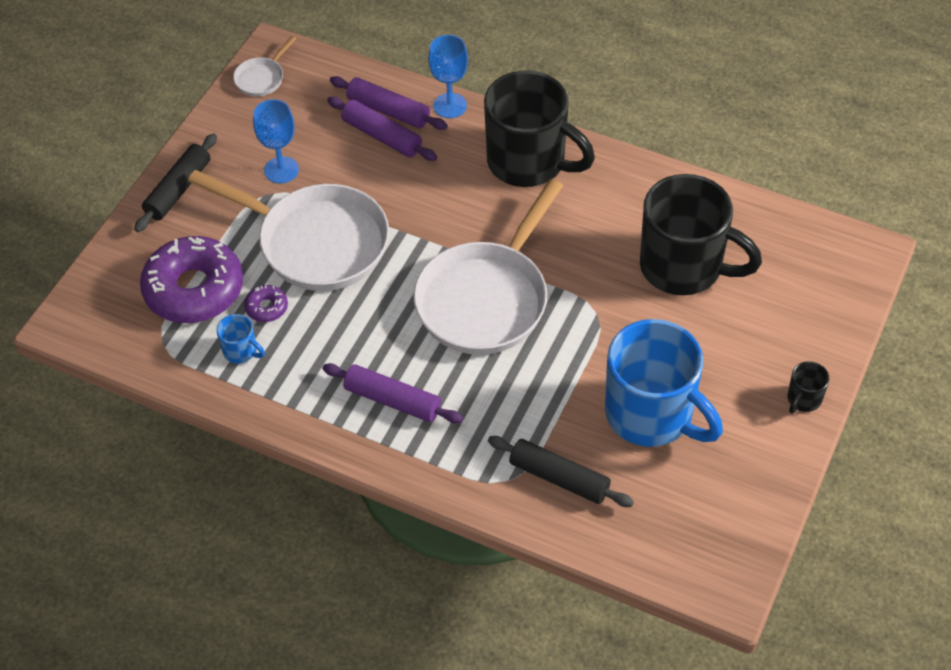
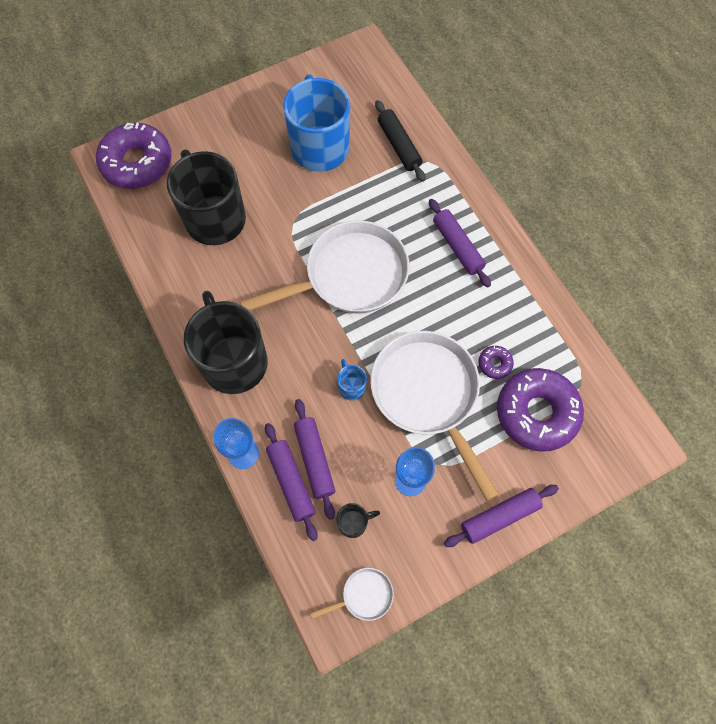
camera: 145 degrees left, 15 degrees up
(178, 189) = (499, 517): black rolling pin -> purple rolling pin
(241, 351) = (531, 341): blue mug -> blue mug (351, 386)
(803, 399) = (233, 105): black mug -> black mug (354, 523)
(828, 269) = (137, 163): none -> purple donut

